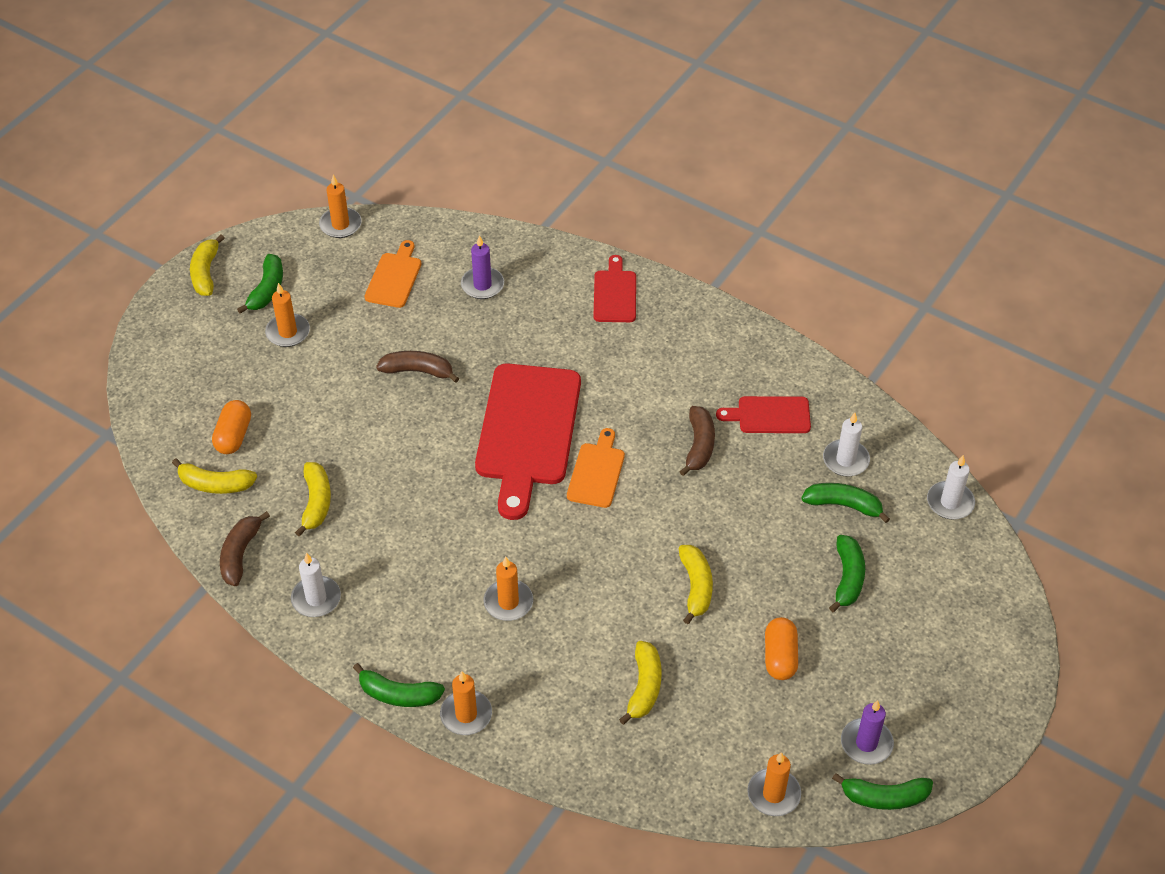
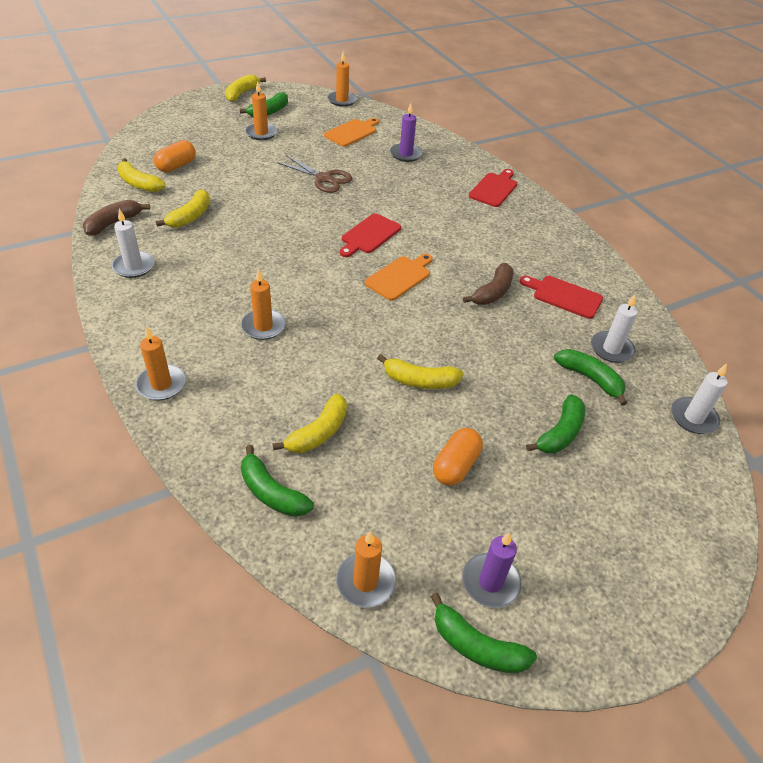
camera: 25 degrees right, 5 degrees down
(398, 694) = (126, 348): green banana -> green banana (271, 492)
(418, 371) = (324, 178): brown banana -> brown scissors
(527, 431) = (369, 235): red cutting board -> red cutting board, size x0.50
(696, 587) = (419, 381): yellow banana -> yellow banana turned 75 degrees clockwise

